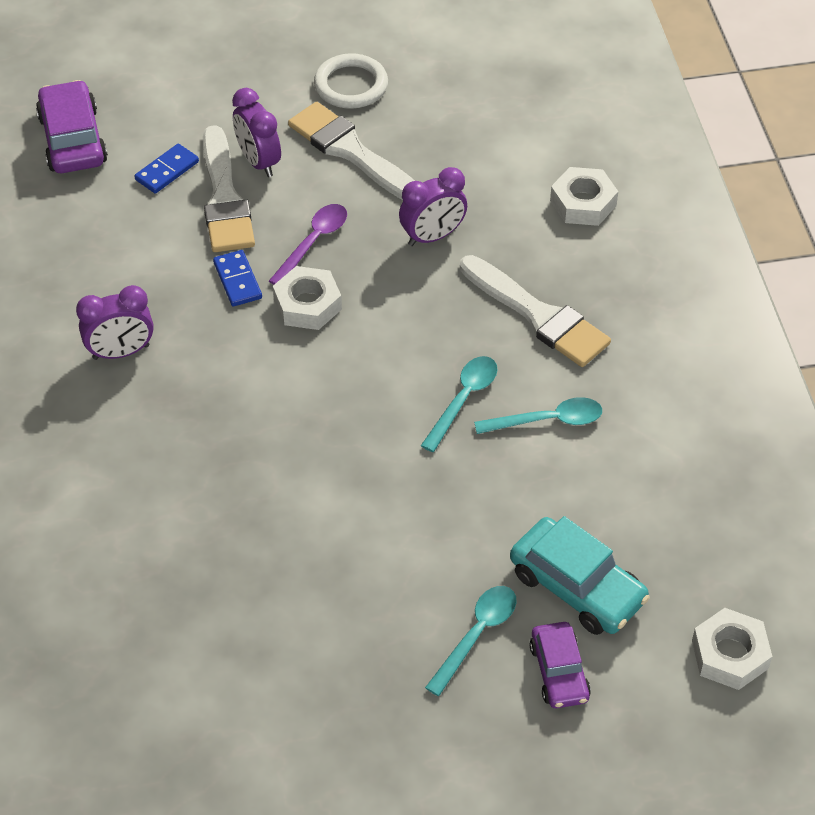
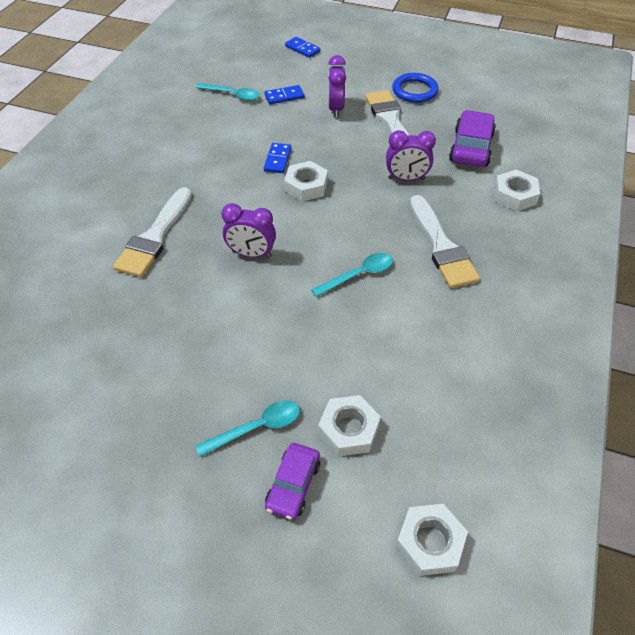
camera: 30 degrees right, 0 degrees up
(73, 139) = (250, 68): purple car -> purple car (471, 148)
(121, 352) = (187, 170): purple clock -> purple clock (251, 254)
(129, 72) = (302, 49): none -> blue domino
(224, 198) = (303, 119): white brush -> white brush (155, 237)
(313, 242) = (334, 157): purple spoon -> none
(351, 85) = (414, 91): white ring -> blue ring
(547, 420) = (404, 311): turquoise spoon -> turquoise spoon (232, 95)
(577, 586) = (348, 429): turquoise car -> white nut

